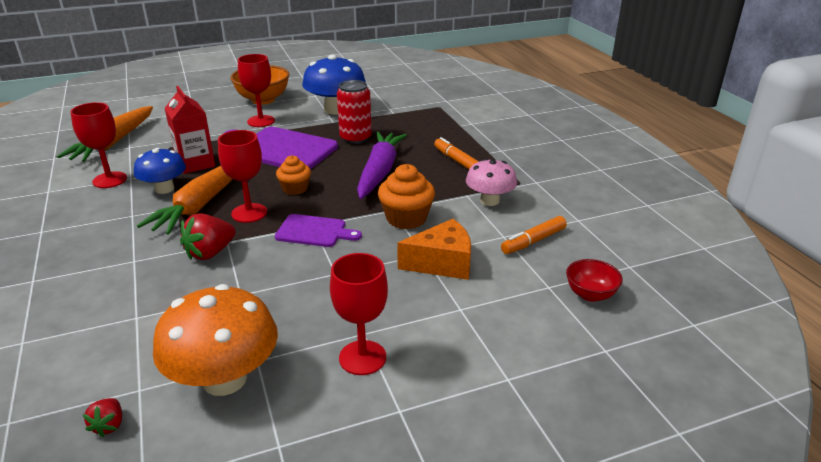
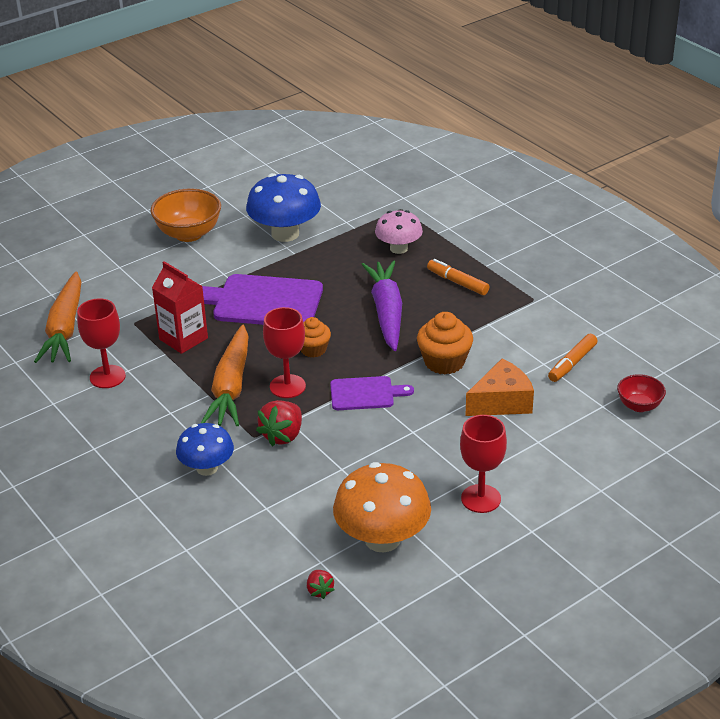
camera: 15 degrees left, 5 degrees up
(164, 189) = (177, 376): blue mushroom -> blue mushroom (207, 468)
(261, 121) = (210, 267): red goblet -> none
(355, 138) = (334, 272): red can -> none
(489, 201) = (513, 326): pink mushroom -> pink mushroom (398, 248)

